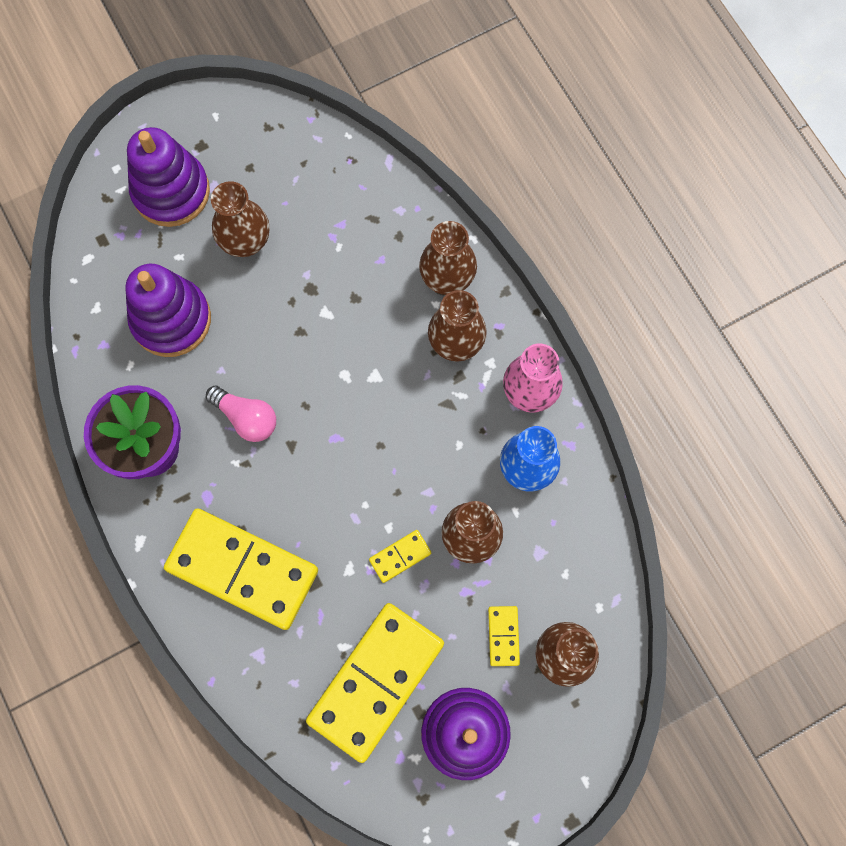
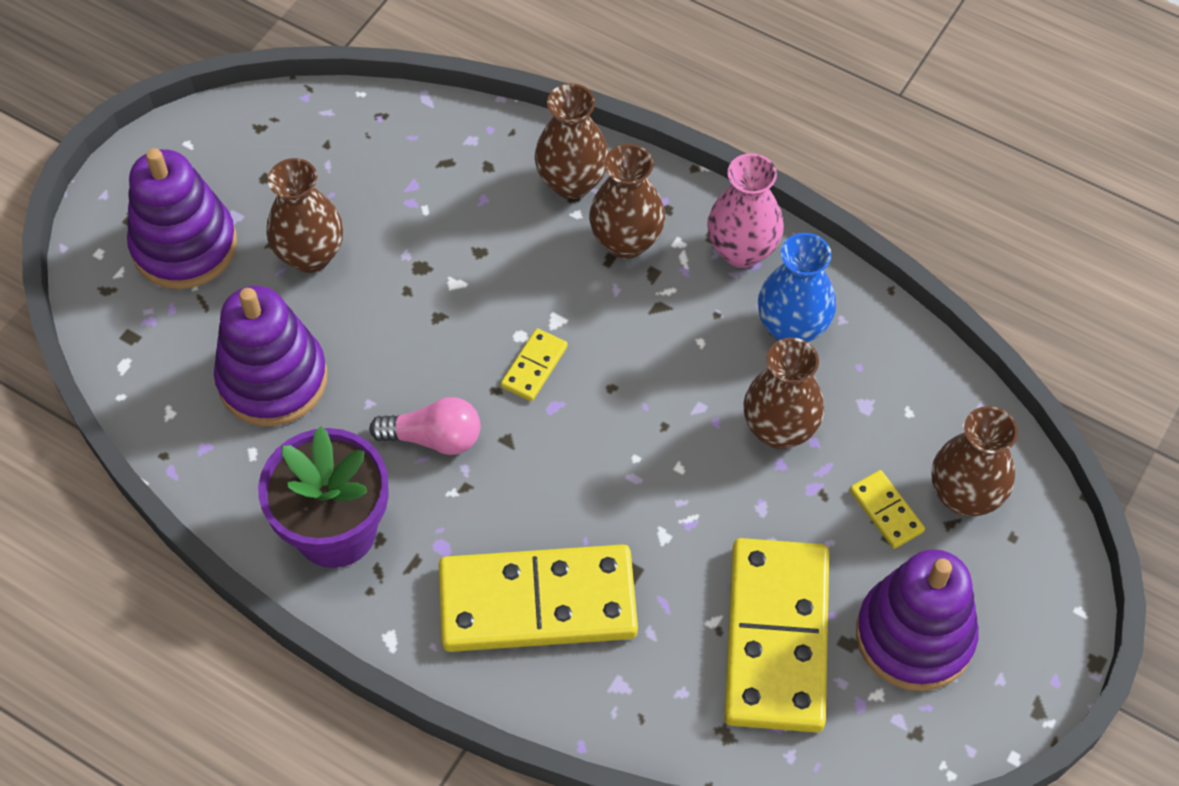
camera: 30 degrees left, 15 degrees down
(400, 556) = (713, 490): yellow domino -> yellow domino (534, 366)

